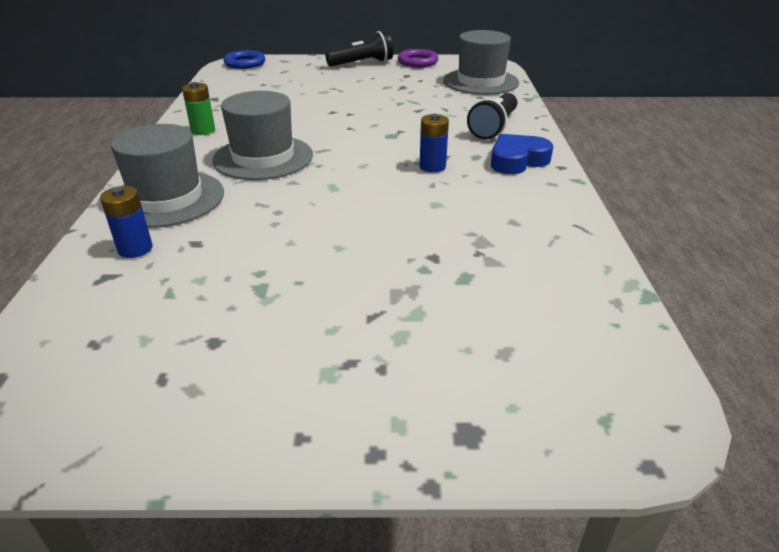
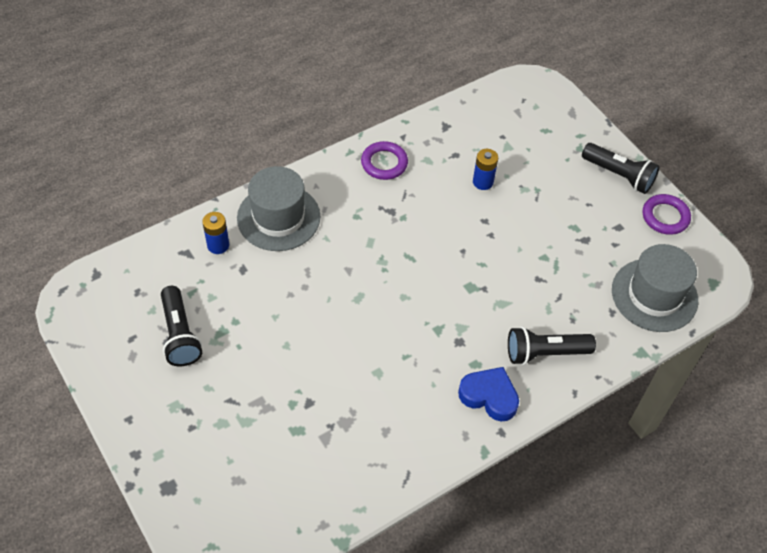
camera: 55 degrees right, 20 degrees up
(203, 130) = (384, 163): green battery -> purple ring
(219, 326) = (180, 335): none -> black flashlight
(245, 63) = (538, 90): blue ring -> none
(263, 157) = (370, 229): grey hat -> none
(432, 167) = (434, 343): blue battery -> blue battery (483, 182)

